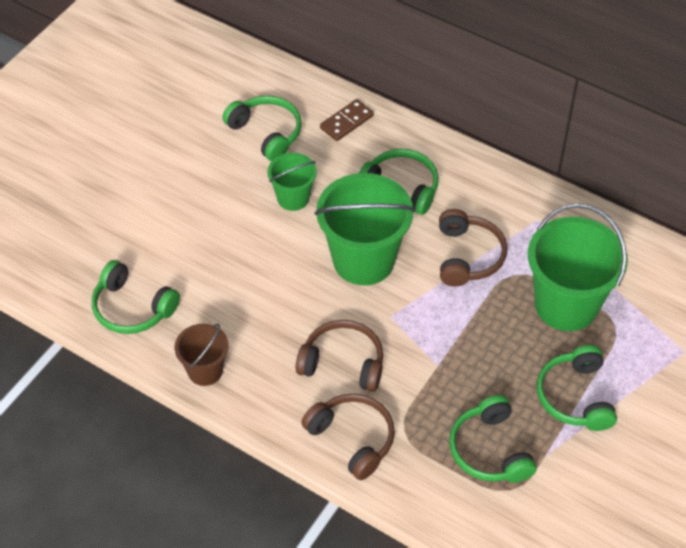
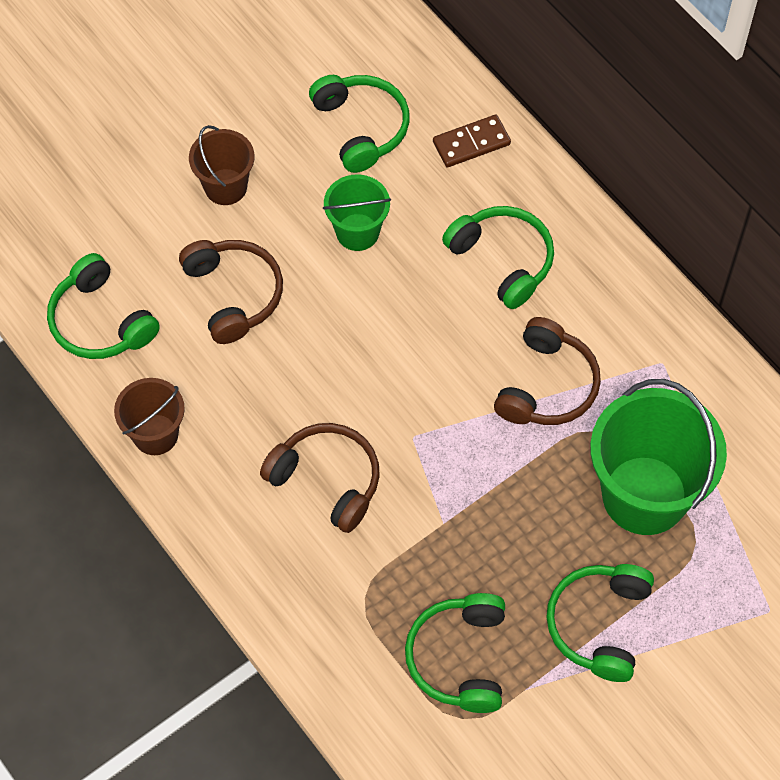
camera: 20 degrees right, 10 degrees up
(187, 196) = (225, 187): none -> brown bucket
(352, 439) = (297, 585): brown headphones -> brown headphones (234, 294)
(363, 260) = (411, 348): green bucket -> none

